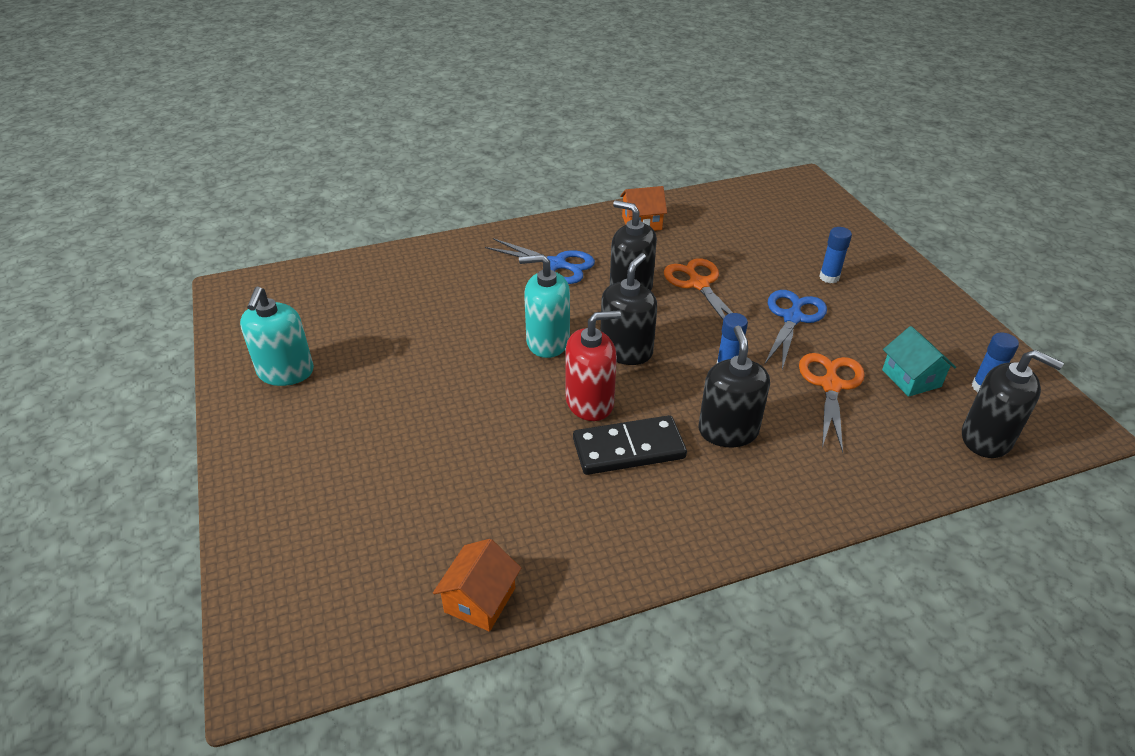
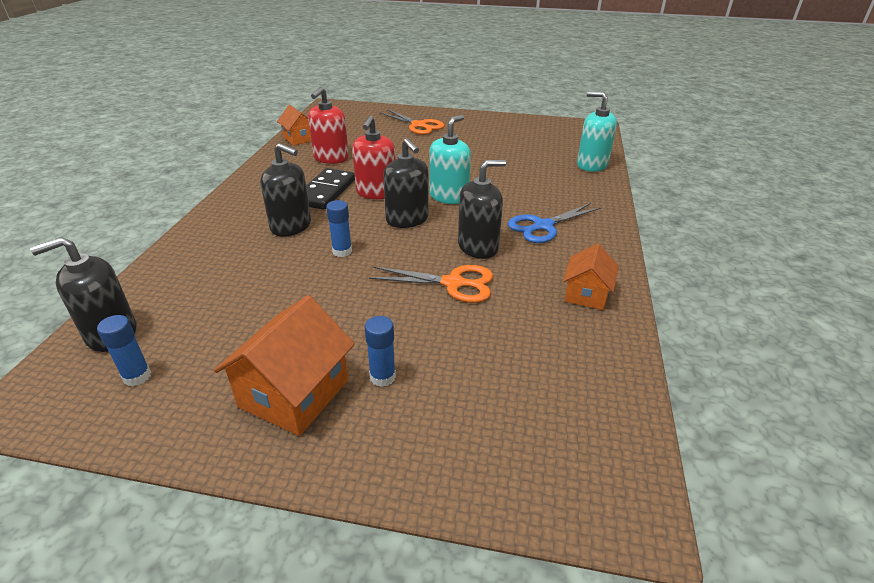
camera: 120 degrees right, 5 degrees down
(286, 372) = (499, 128): turquoise soap dispenser -> turquoise soap dispenser (591, 165)
(527, 504) = (331, 158): none -> red soap dispenser
(792, 318) = (354, 313): blue scissors -> none
(830, 385) = (263, 288): orange scissors -> orange scissors (418, 125)
(889, 306) = (294, 393): none -> orange house
(911, 378) = (208, 337): turquoise house -> none

